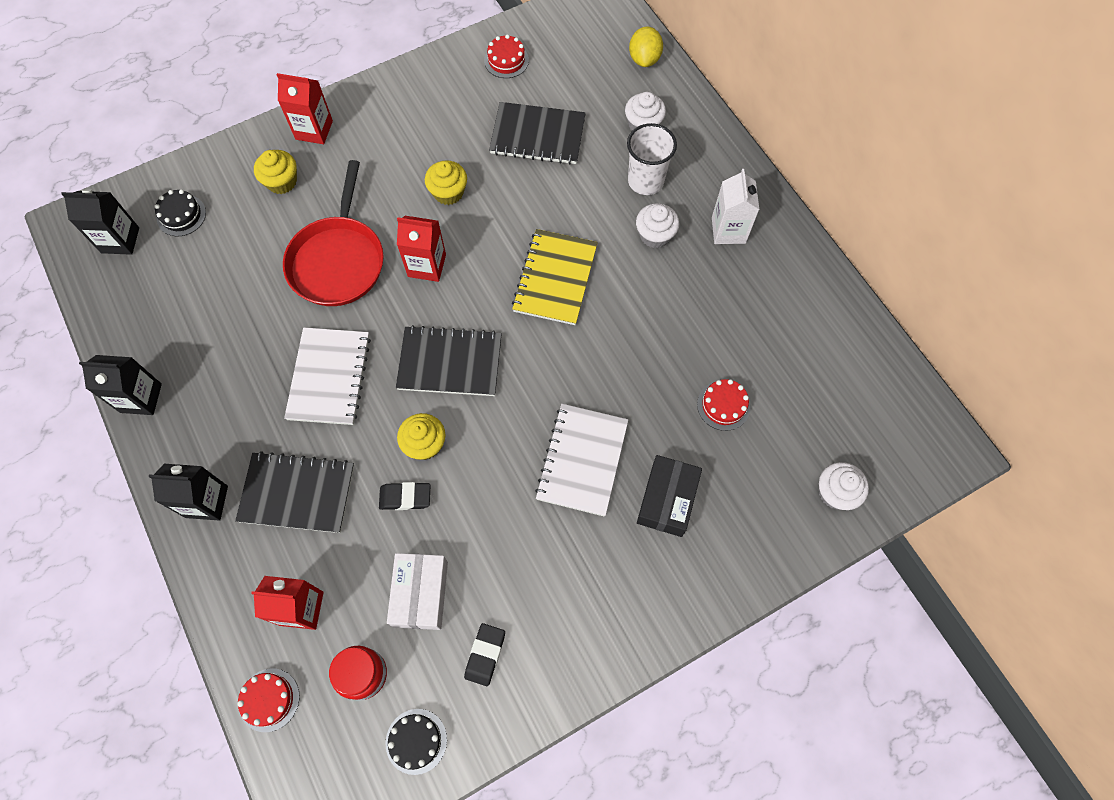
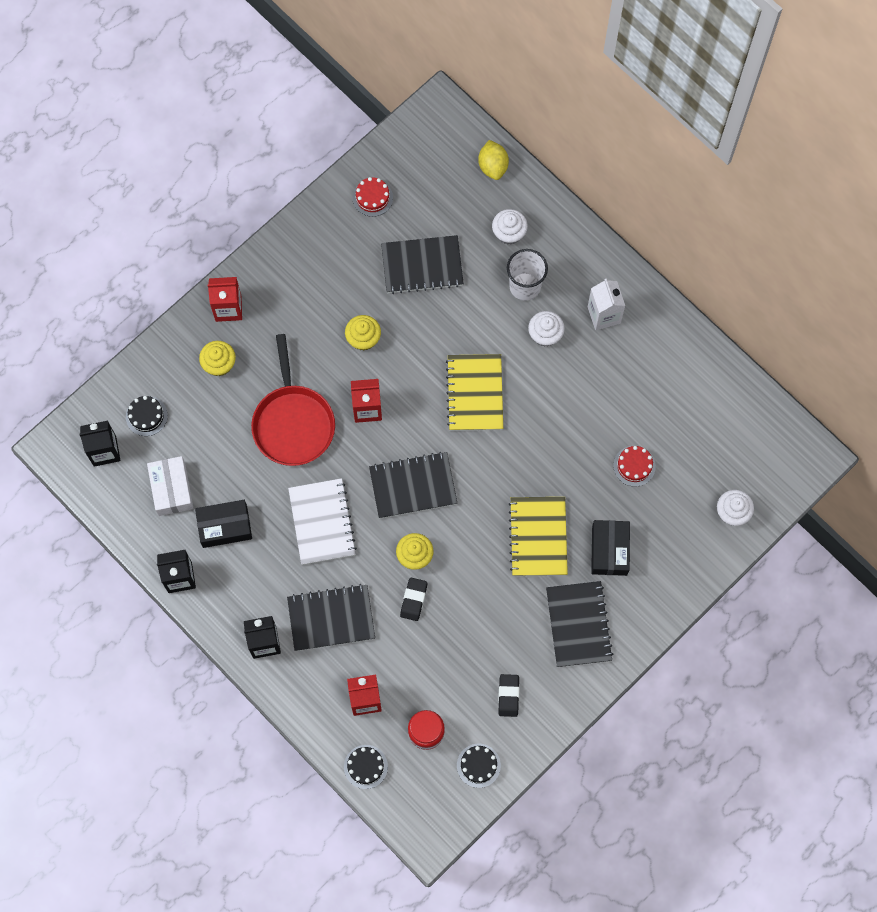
camera: 15 degrees left, 5 degrees up
(216, 353) = (225, 526): none -> black box
(269, 699) = (365, 766): red cake -> black cake
(405, 497) = (413, 600): black eraser -> black eraser turned 60 degrees counterclockwise
(420, 594) = (448, 666): white box -> white box (171, 489)
(582, 460) = (538, 537): white notebook -> yellow notebook
(603, 584) = (579, 624): none -> black notebook

